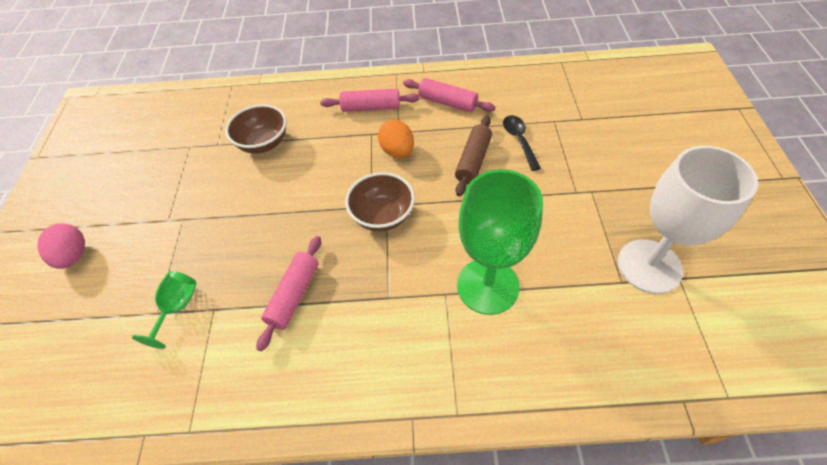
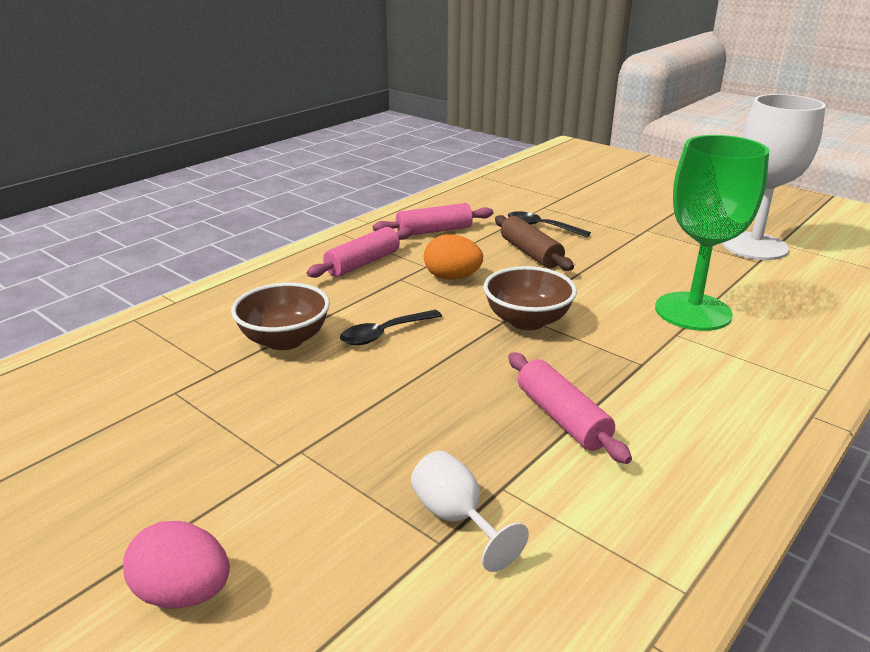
camera: 50 degrees left, 25 degrees down
(177, 308) = (457, 518): green goblet -> white goblet
(306, 171) = (384, 334): none -> black spoon

